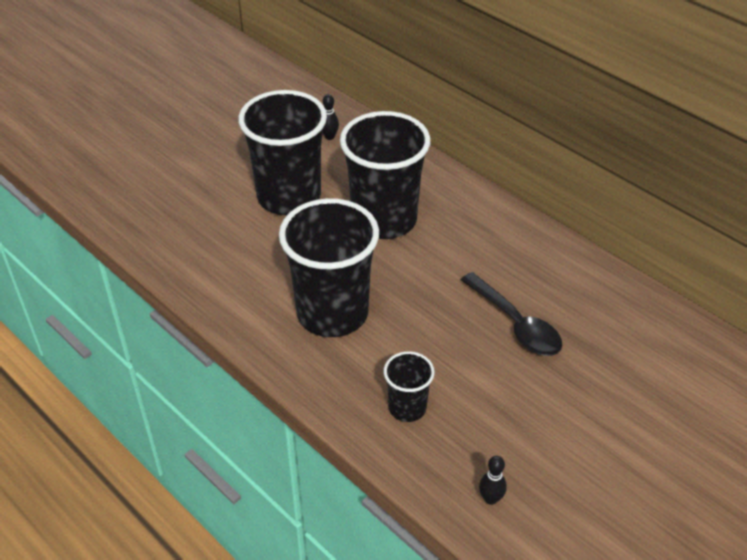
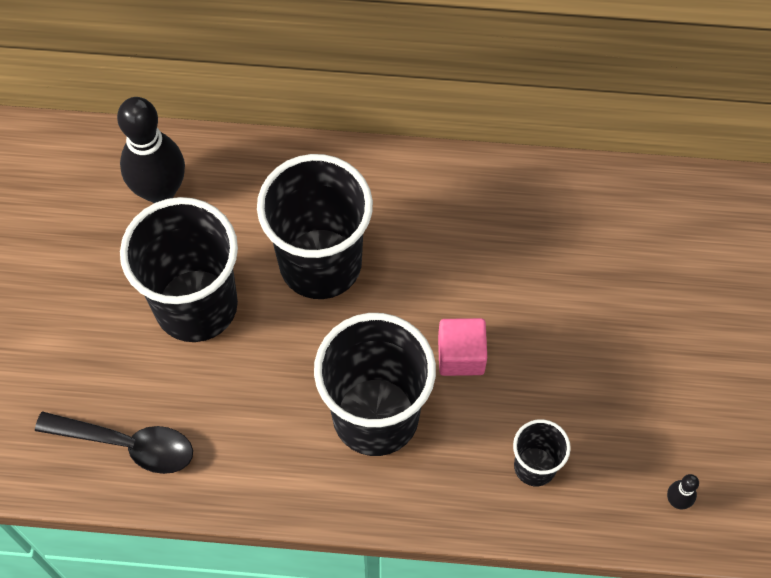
camera: 40 degrees left, 20 degrees up
(329, 137) = (160, 191): black bowling pin -> black bowling pin, size x2.40
(422, 317) = (461, 355): none -> pink cube
(516, 324) = (549, 299): black spoon -> black spoon (127, 444)

